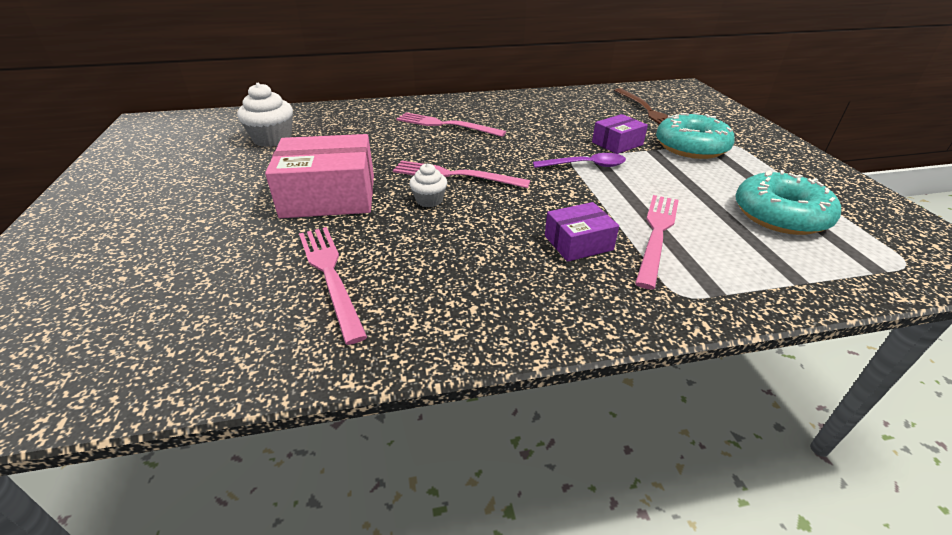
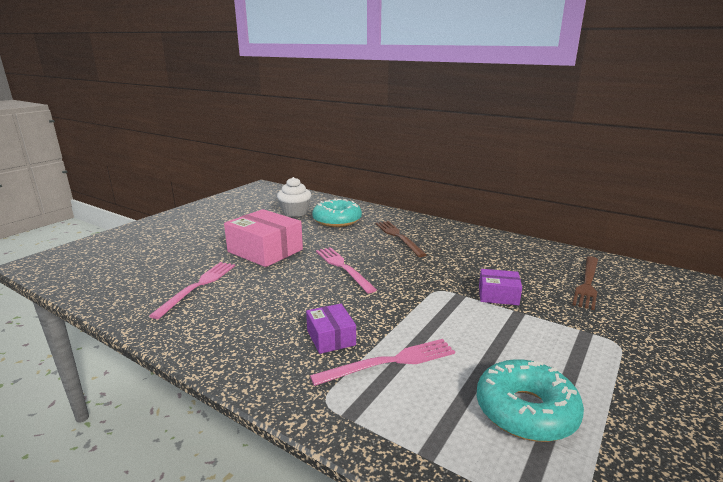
camera: 45 degrees right, 15 degrees down
(429, 200) = (303, 274): white cupcake -> none
(446, 125) = (398, 237): pink fork -> brown fork
(578, 243) = (331, 337): purple box -> purple box turned 45 degrees clockwise
(585, 165) = (438, 298): purple spoon -> none
(691, 147) = (563, 326): turquoise donut -> turquoise donut (337, 220)

